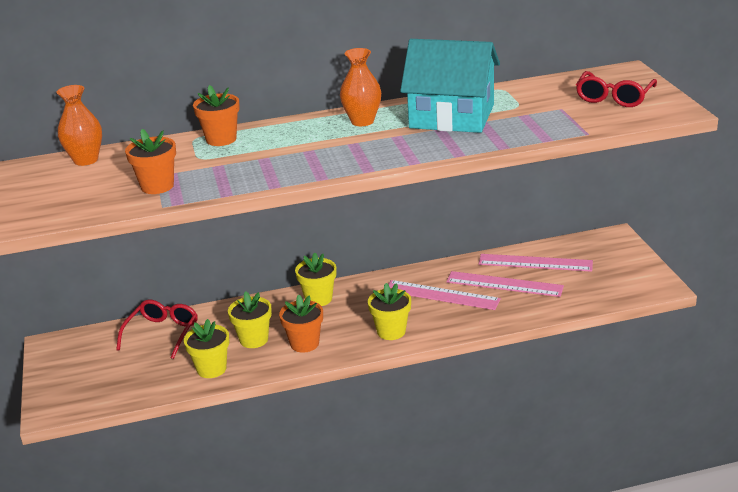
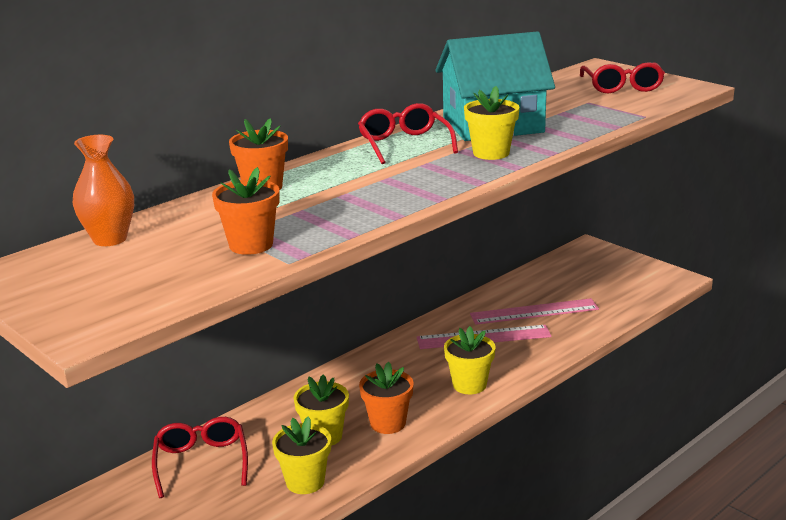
camera: 30 degrees left, 5 degrees down
(318, 299) = (355, 375): yellow flower pot -> yellow flower pot (491, 153)
(362, 121) = (404, 144): orange vase -> red glasses
(535, 263) = (542, 286): pink ruler -> none

